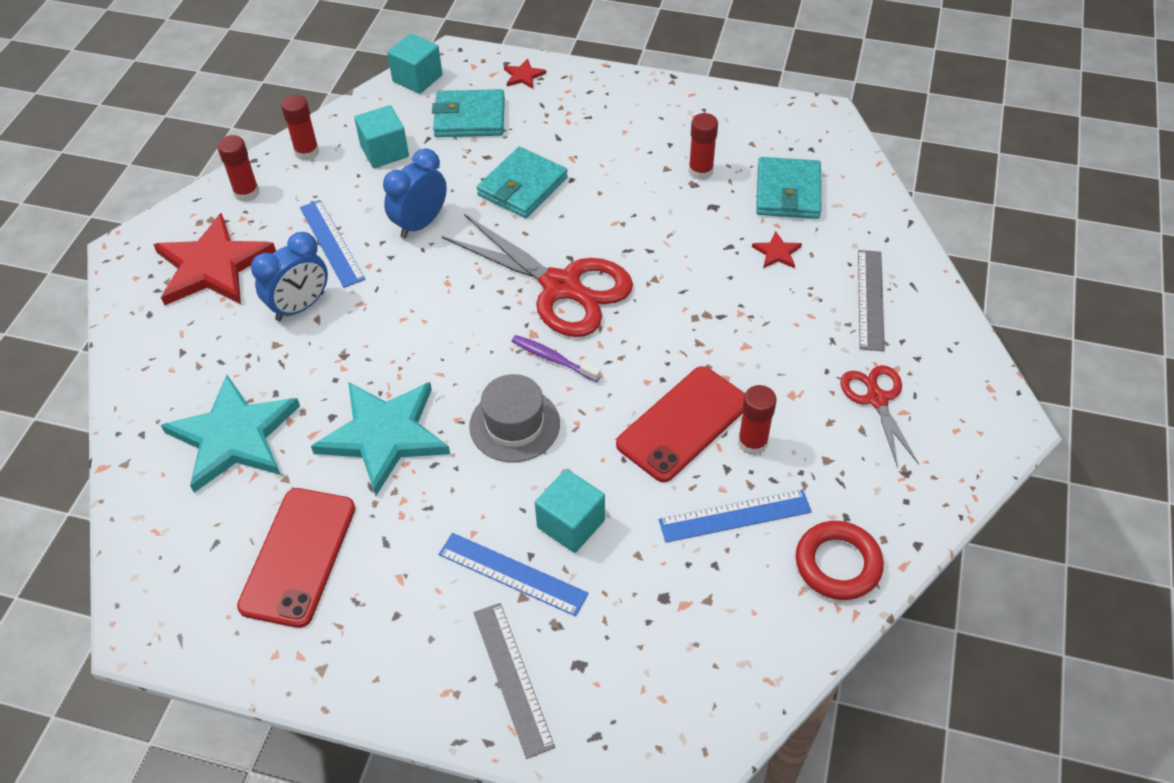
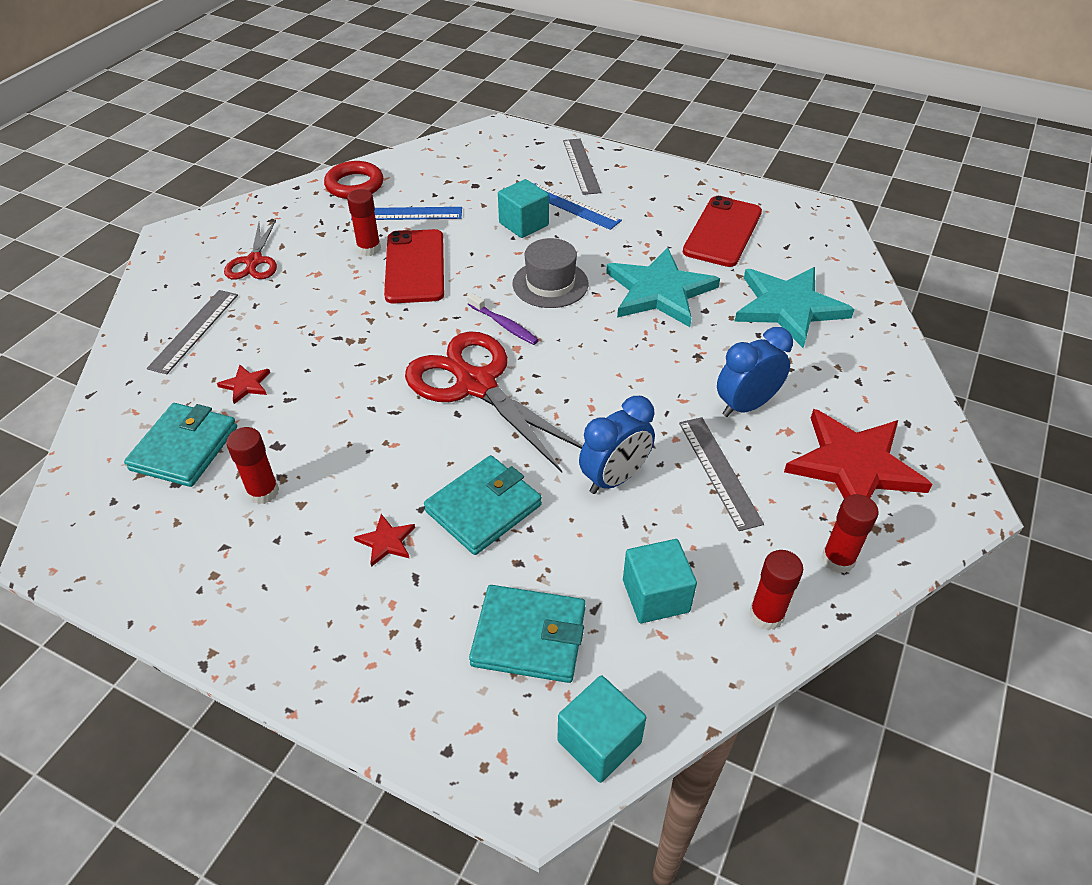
camera: 170 degrees left, 5 degrees down
(331, 243) = (719, 471): blue ruler -> grey ruler
(523, 76) = (427, 712): red star -> red star (386, 541)
(683, 424) = (414, 267): red phone -> red phone turned 60 degrees counterclockwise

